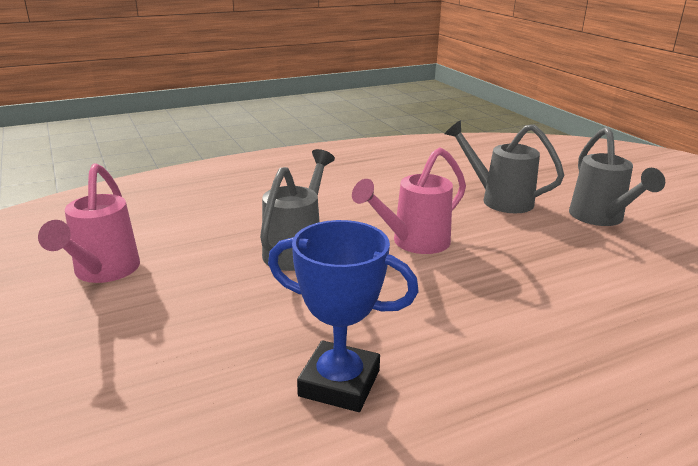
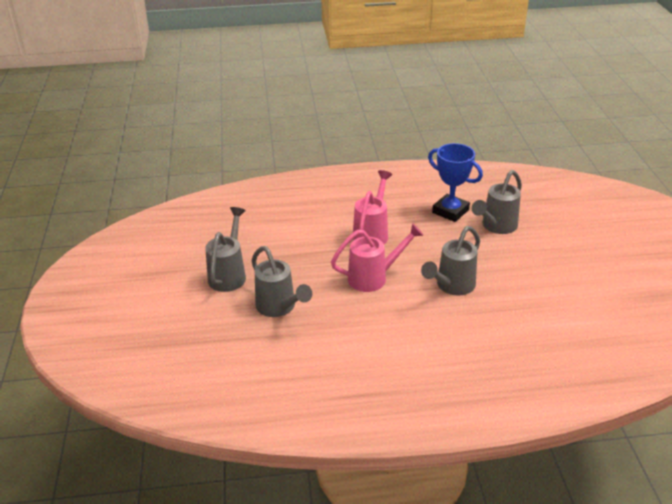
camera: 160 degrees left, 10 degrees up
(102, 273) = (575, 290): pink watering can -> pink watering can (372, 233)
(230, 363) = (496, 227): none -> grey watering can

